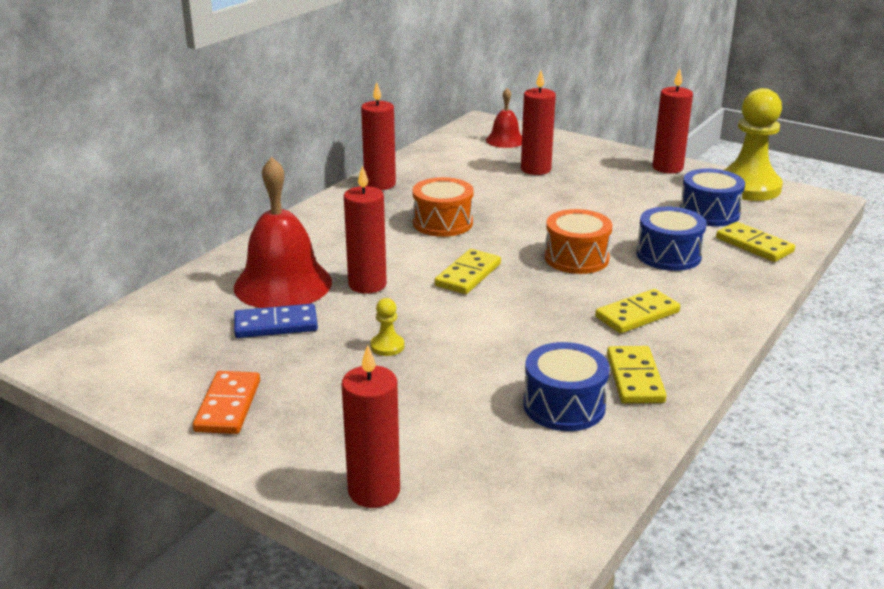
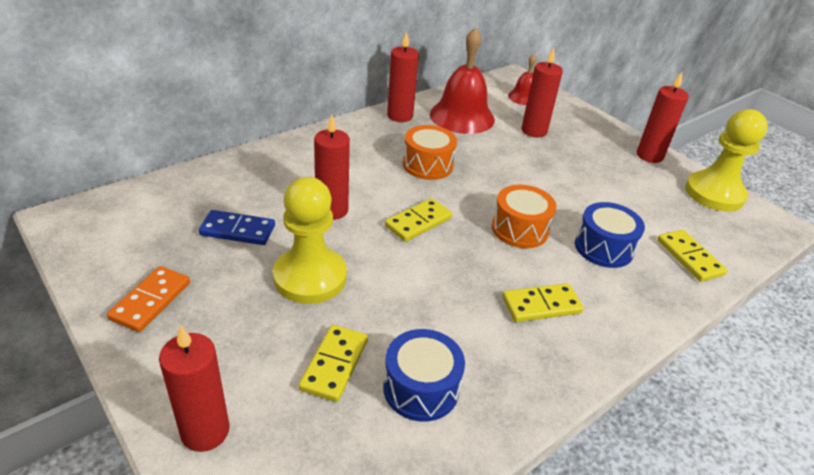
camera: 15 degrees right, 10 degrees up
(283, 284) = (268, 192): red bell -> red bell (462, 116)
(387, 346) = (310, 277): yellow pawn -> yellow pawn, size x2.47
(635, 378) = (502, 377): yellow domino -> yellow domino (334, 365)
(709, 213) = (664, 212): blue drum -> none

